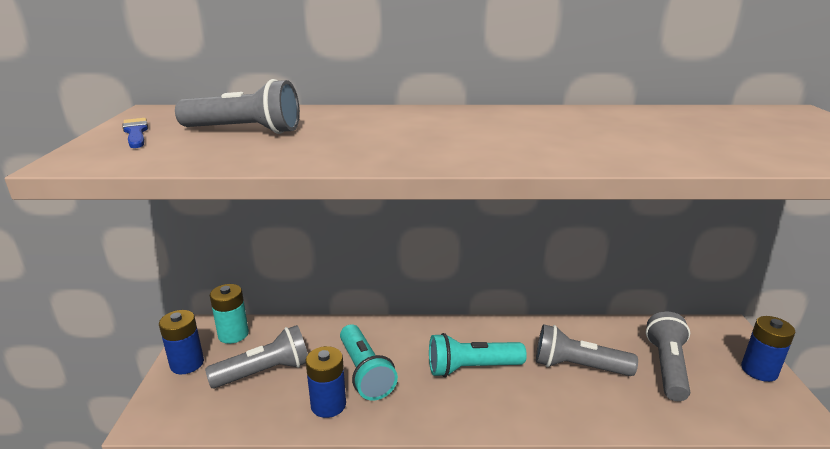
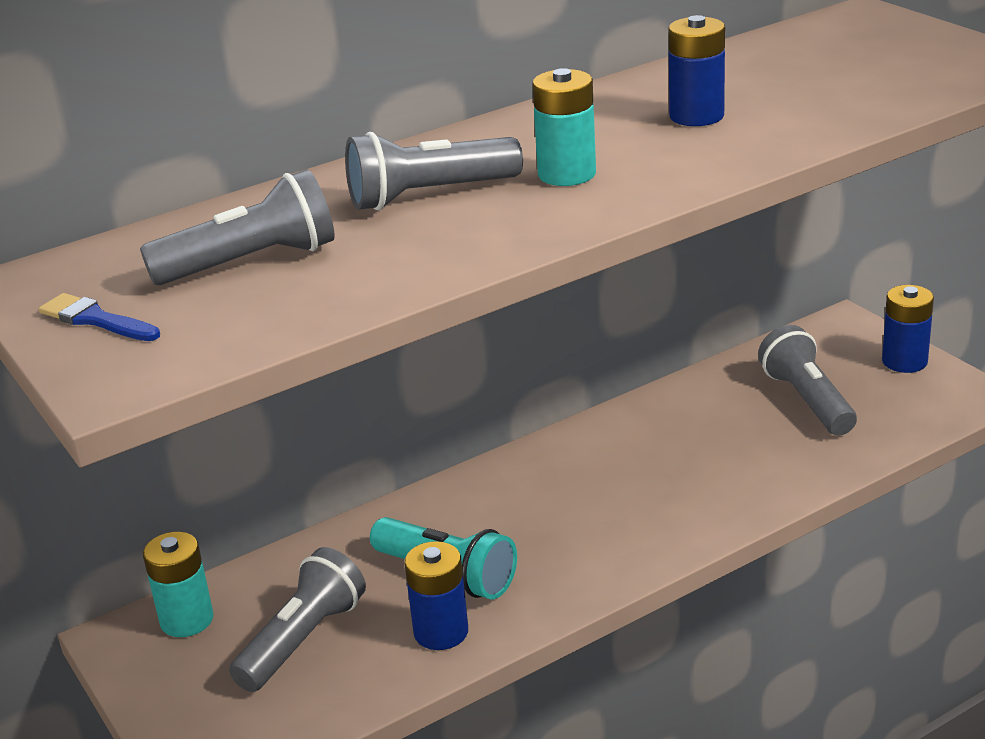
camera: 30 degrees left, 5 degrees up
(187, 363) = (165, 687): blue battery -> blue battery (696, 116)
(472, 368) = (582, 505): turquoise flashlight -> none
(475, 138) = (567, 174): none -> turquoise battery
(578, 366) = (708, 445): grey flashlight -> grey flashlight (429, 195)

